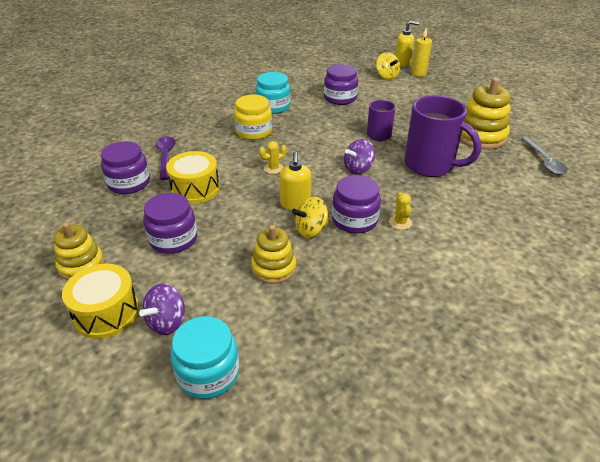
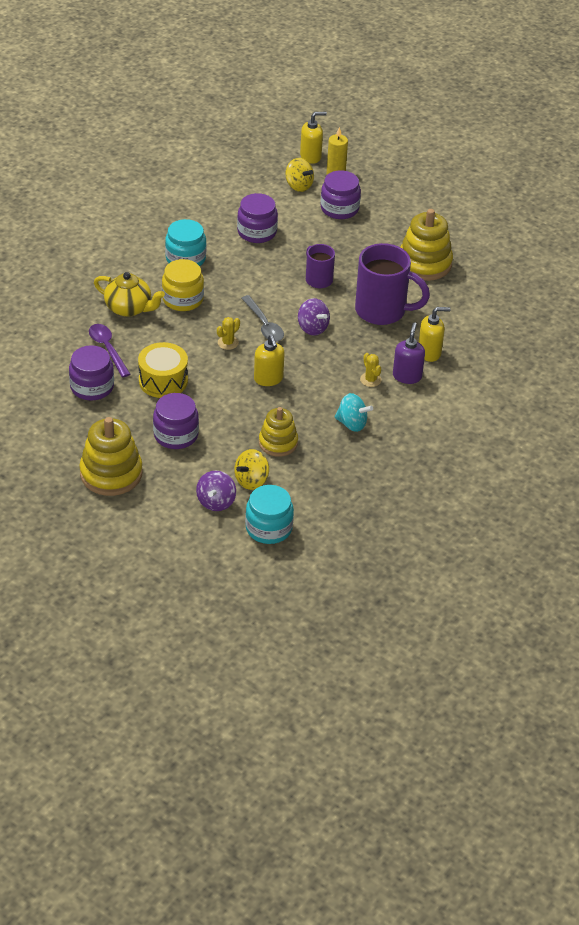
camera: 20 degrees left, 5 degrees up
(81, 265) = (111, 473): yellow stacking toy -> yellow stacking toy, size x1.55
(106, 313) = (163, 505): yellow drum -> none
(205, 131) = (129, 308): none -> yellow teapot
(311, 230) = (294, 402): yellow spinning top -> yellow spinning top (251, 480)
(354, 220) = (329, 385): purple jar -> purple jar (339, 208)
(358, 169) = (312, 328): purple spinning top -> purple spinning top turned 75 degrees counterclockwise
(364, 263) = (352, 424): none -> turquoise spinning top
(441, 226) = (407, 376): none -> purple soap dispenser
(470, 208) = (429, 353): none -> yellow soap dispenser
(544, 161) = (490, 286): grey spoon -> grey spoon (264, 325)

